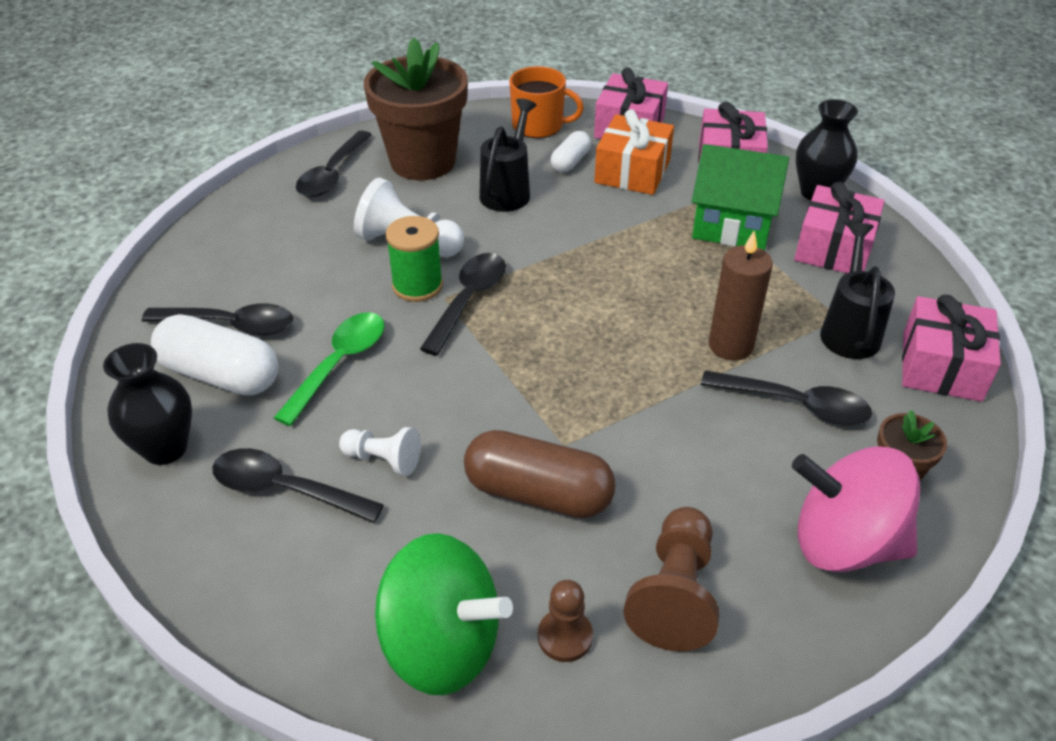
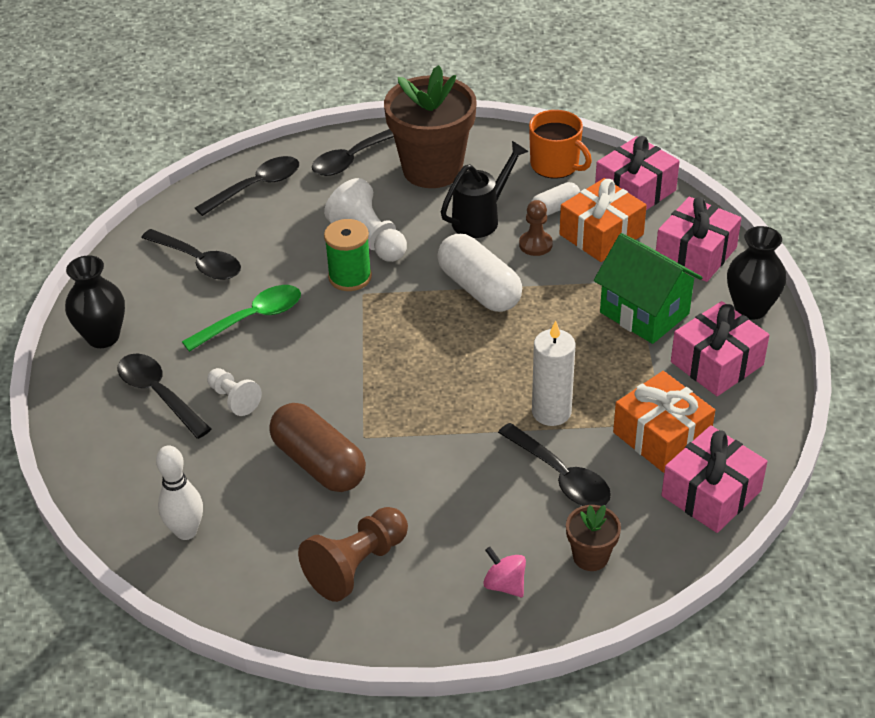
camera: 30 degrees right, 0 degrees up
(220, 375) = (169, 297): white capsule -> white capsule (479, 289)
(442, 645) = (186, 531): green spinning top -> white bowling pin
(468, 300) = (379, 302): black spoon -> black spoon (256, 186)
(565, 636) = (264, 560): brown pawn -> brown pawn (535, 244)
(730, 345) = (551, 412): brown candle -> white candle
(844, 543) = (504, 584): pink spinning top -> pink spinning top, size x0.44
(849, 330) = (661, 436): black watering can -> orange gift

